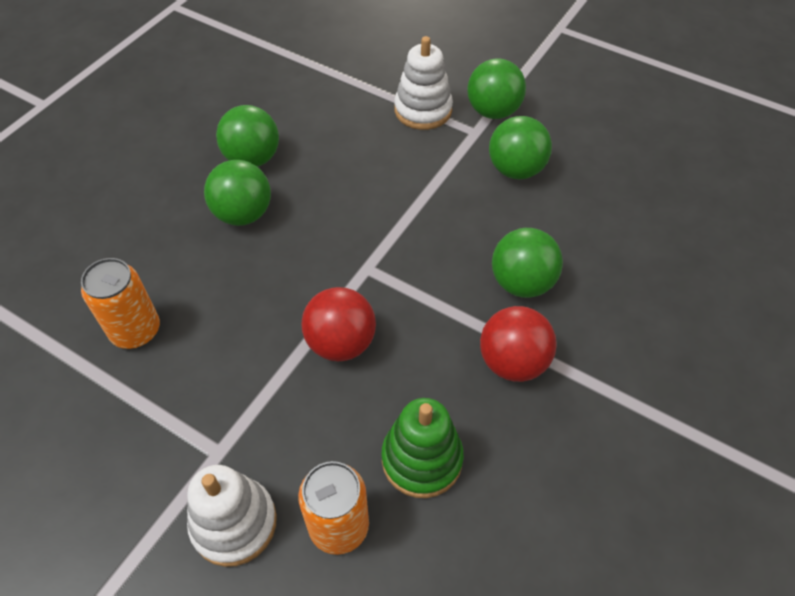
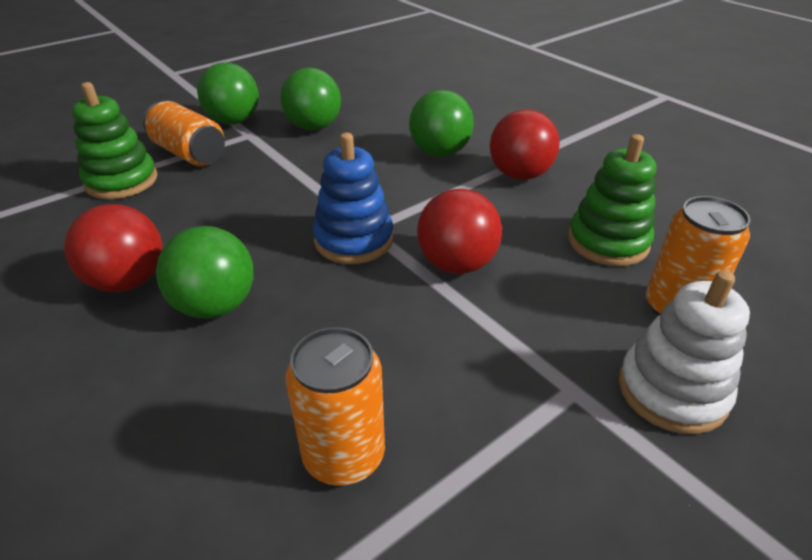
camera: 70 degrees left, 15 degrees down
(252, 159) = (128, 281): green ball -> red ball
(346, 263) = (354, 240): none -> blue stacking toy
(364, 93) = (121, 181): none -> green stacking toy
(423, 110) = (189, 153): white stacking toy -> orange can

